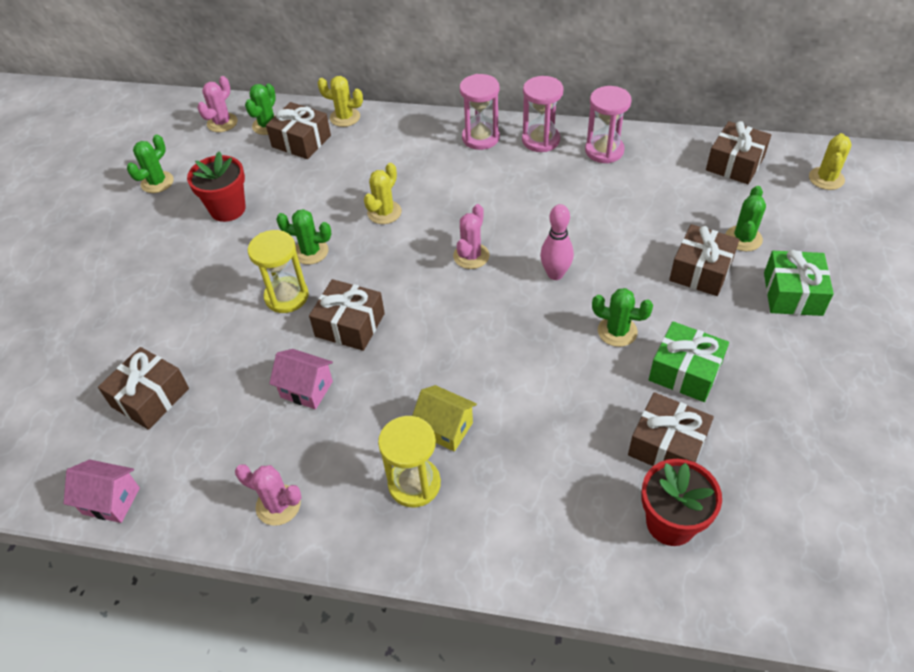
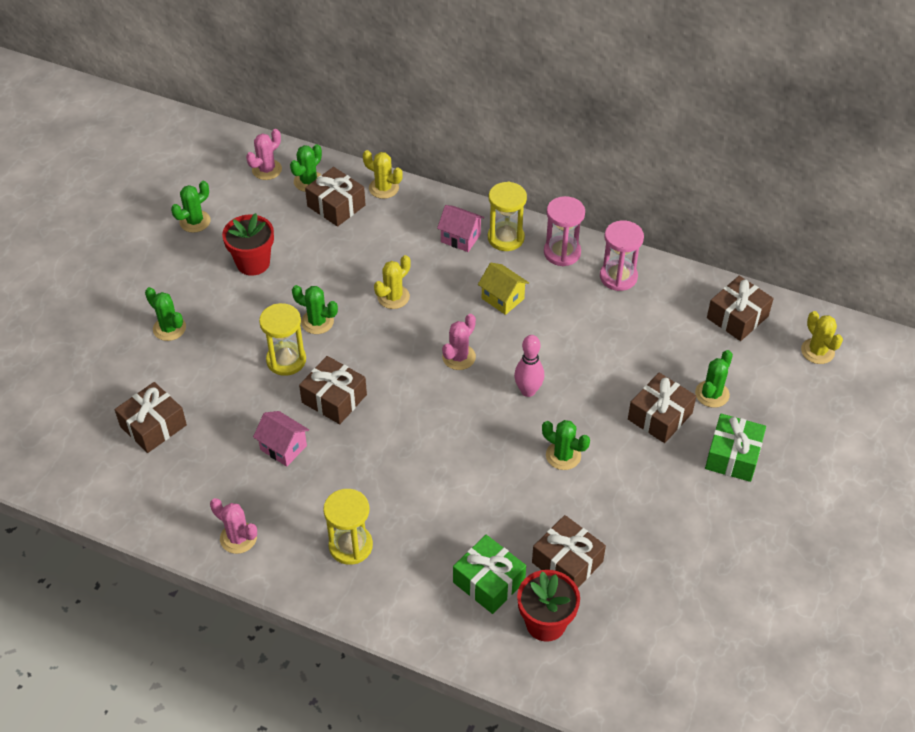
camera: 10 degrees right, 0 degrees up
(111, 501) = (108, 504): pink house -> pink house (460, 238)
(149, 290) = (169, 328): none -> green cactus
(445, 428) = (389, 506): yellow house -> yellow house (502, 298)
(480, 138) = (506, 238): pink hourglass -> yellow hourglass
(685, 371) = (608, 504): green gift -> green gift (489, 582)
(826, 178) = (817, 351): yellow cactus -> yellow cactus turned 60 degrees counterclockwise

